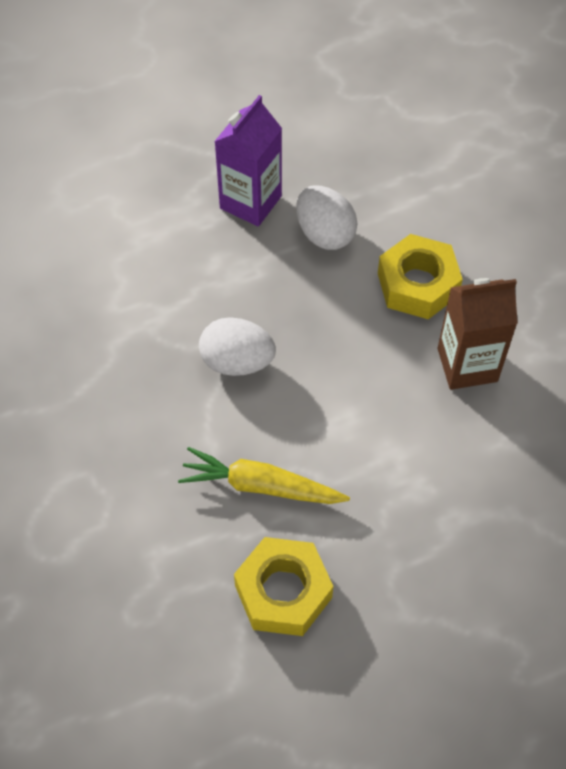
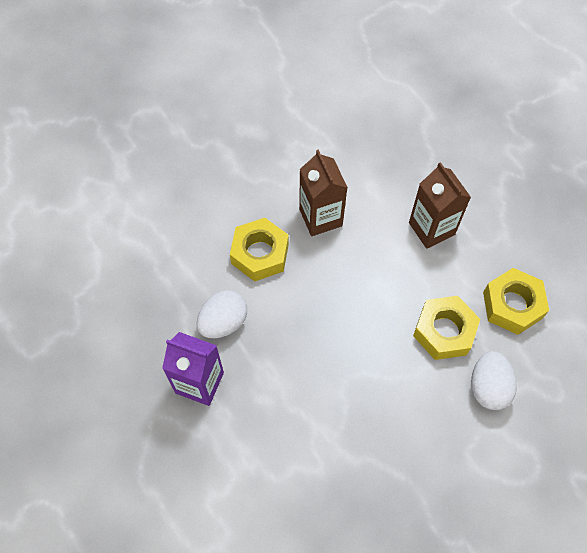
camera: 100 degrees left, 5 degrees up
(237, 362) = (350, 365): white egg -> white egg (488, 387)
(260, 486) = (444, 331): yellow carrot -> yellow nut
(430, 509) = (431, 228): none -> brown carton

